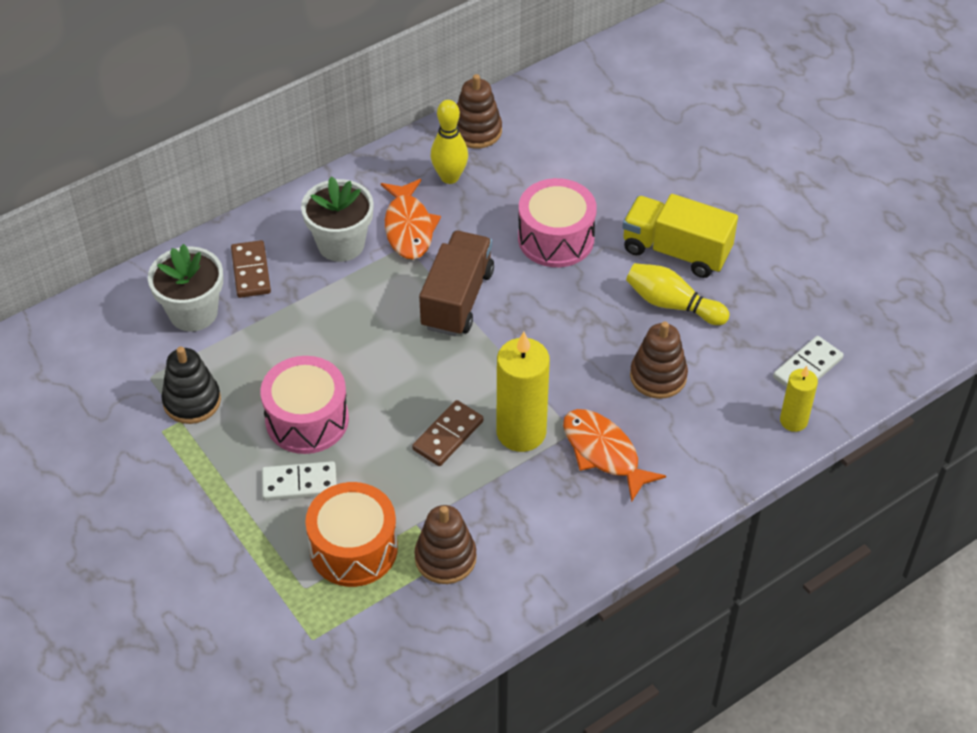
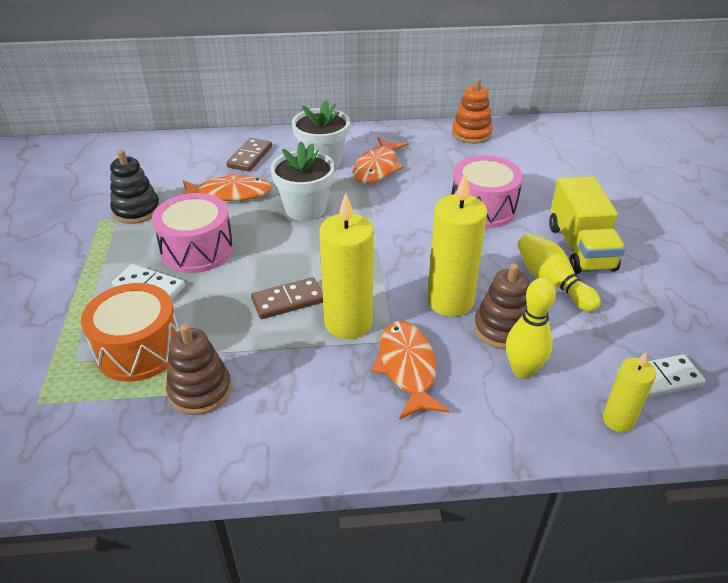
camera: 30 degrees right, 10 degrees down
(193, 312) = (191, 165): white flower pot -> white flower pot (305, 209)
(276, 334) = (230, 194): none -> orange fish
(449, 177) = (431, 151): yellow bowling pin -> yellow bowling pin (522, 370)
(457, 299) = (375, 218): brown truck -> none
(476, 131) = (471, 134): brown stacking toy -> orange stacking toy
(596, 367) = (450, 301): none -> yellow candle
(676, 251) = (580, 248): yellow truck -> yellow truck turned 150 degrees counterclockwise

